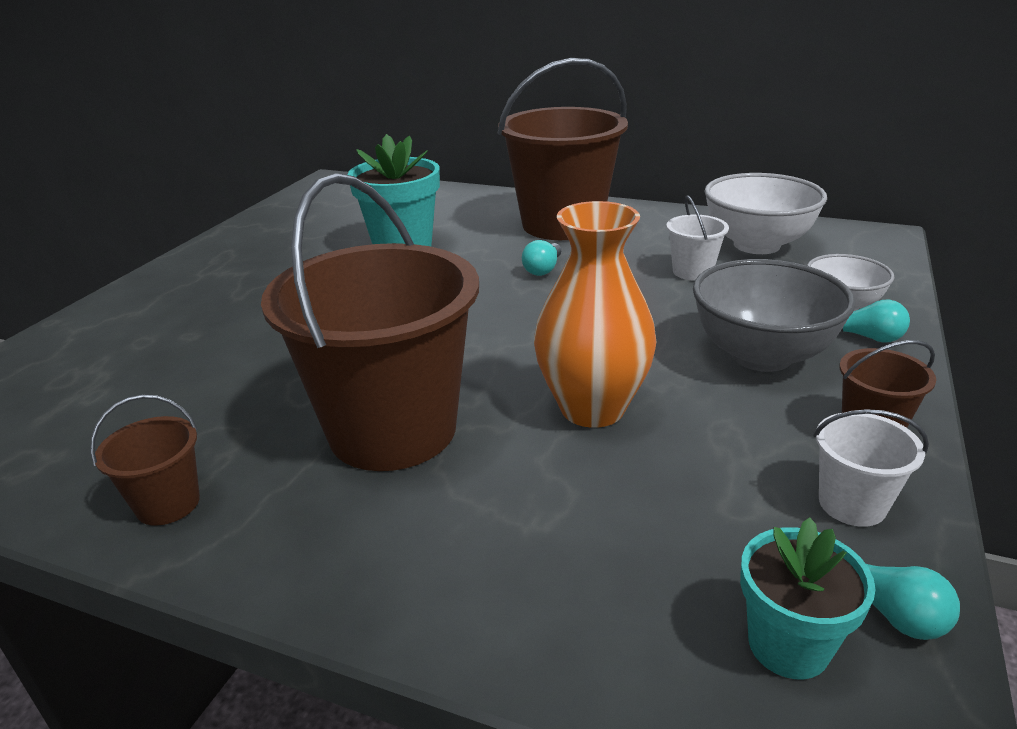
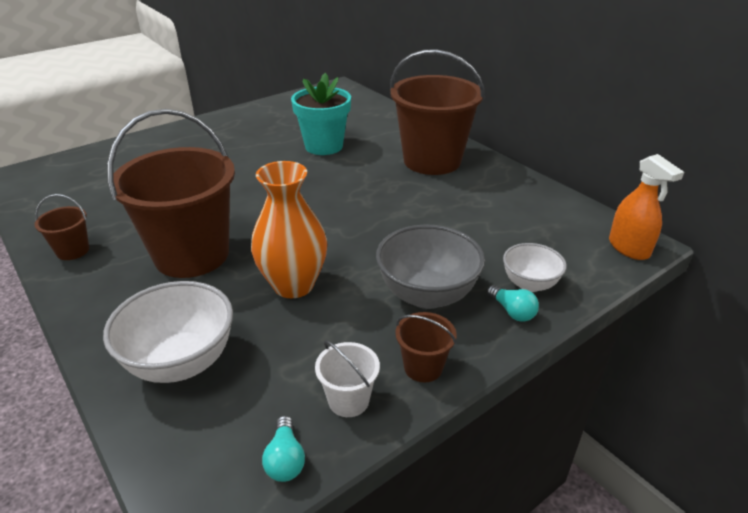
camera: 30 degrees right, 5 degrees up
(543, 269) = (380, 189): turquoise light bulb -> none
(692, 272) = (466, 223): white bucket -> none
(756, 245) = (538, 219): white bowl -> white bowl (181, 362)
(788, 645) = (219, 445): turquoise flower pot -> none
(874, 243) = (629, 248): none -> orange spray bottle

